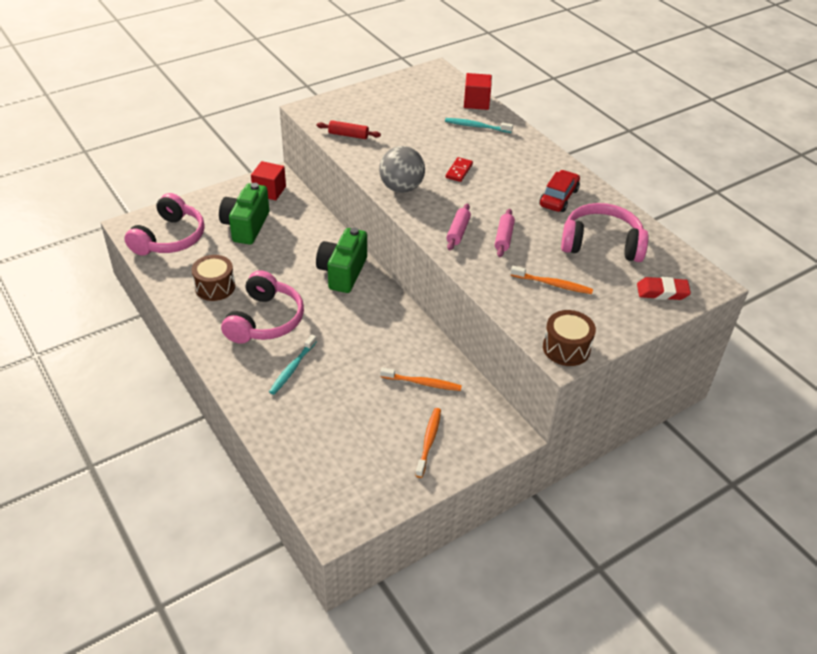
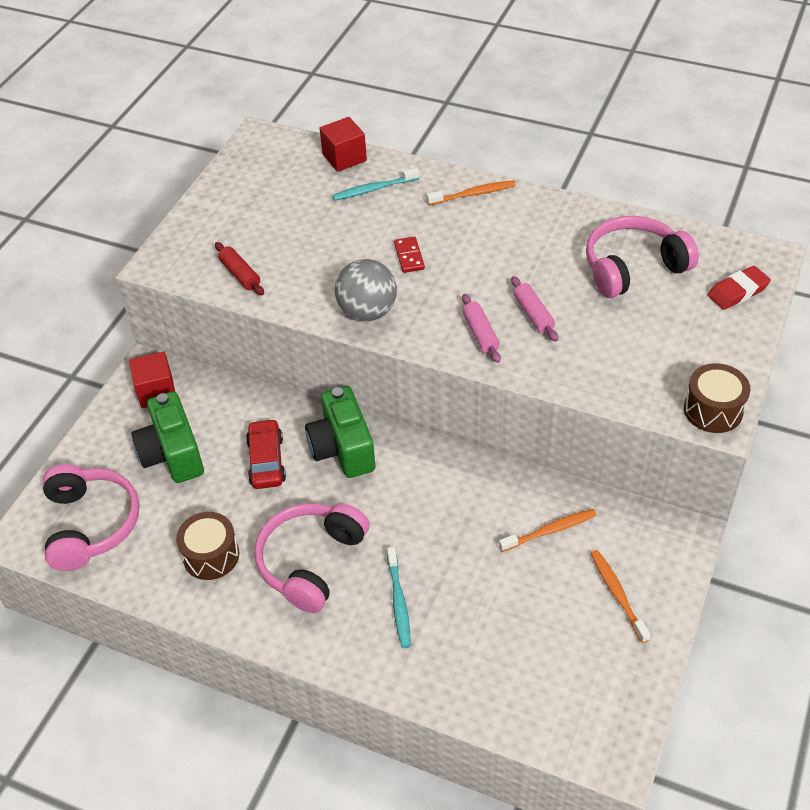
camera: 30 degrees left, 5 degrees up
(265, 320) = (311, 562): pink headphones -> pink headphones turned 135 degrees counterclockwise
(348, 135) = (240, 274): red rolling pin -> red rolling pin turned 75 degrees clockwise
(552, 284) = (632, 343): orange toothbrush -> orange toothbrush (473, 194)
(558, 198) = (542, 234): red car -> red car (266, 461)

